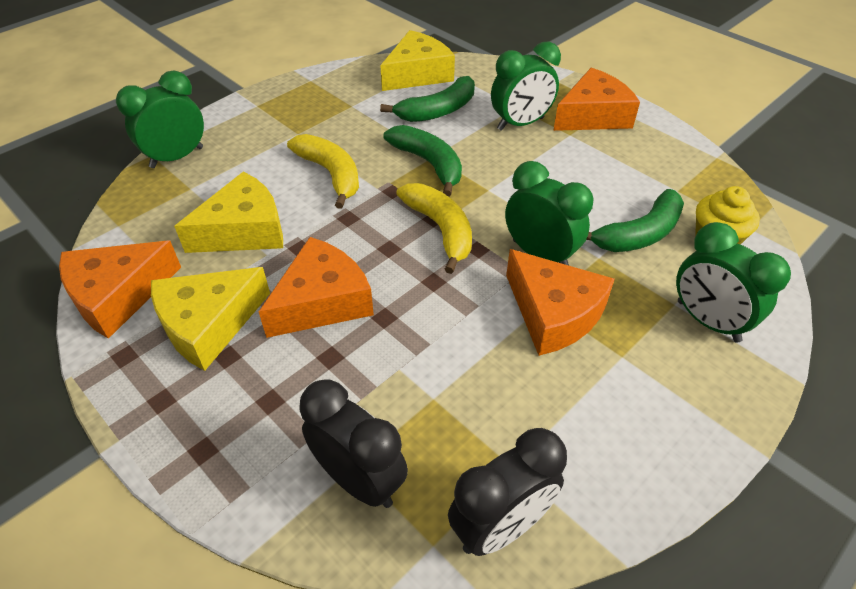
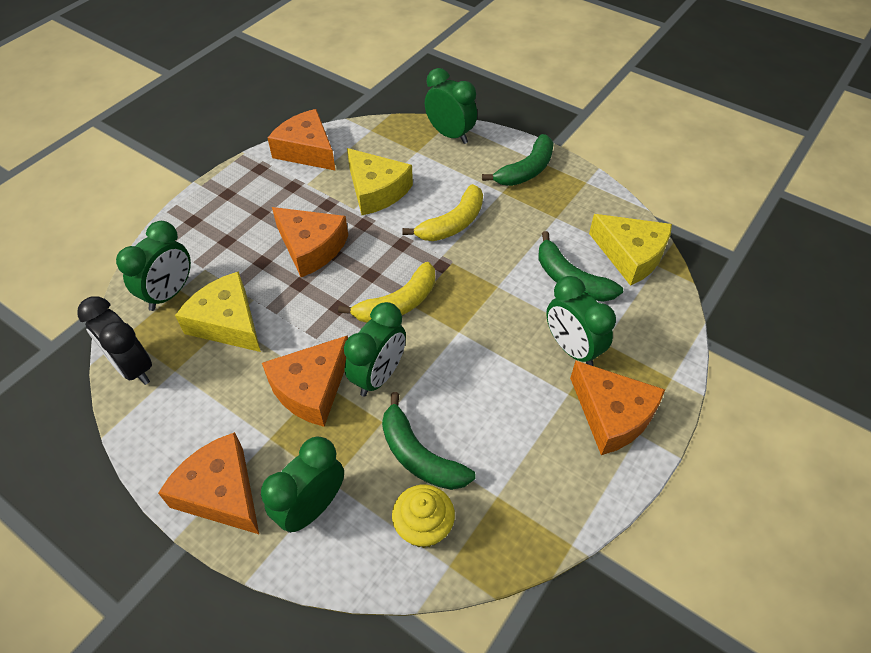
camera: 80 degrees right, 5 degrees up
(208, 324) = (286, 197): yellow cheese -> yellow cheese (227, 322)
(359, 479) = (169, 293): black clock -> green clock
(429, 164) = (484, 284): green banana -> green banana (526, 170)
(699, 406) = (221, 492): none -> orange cheese

